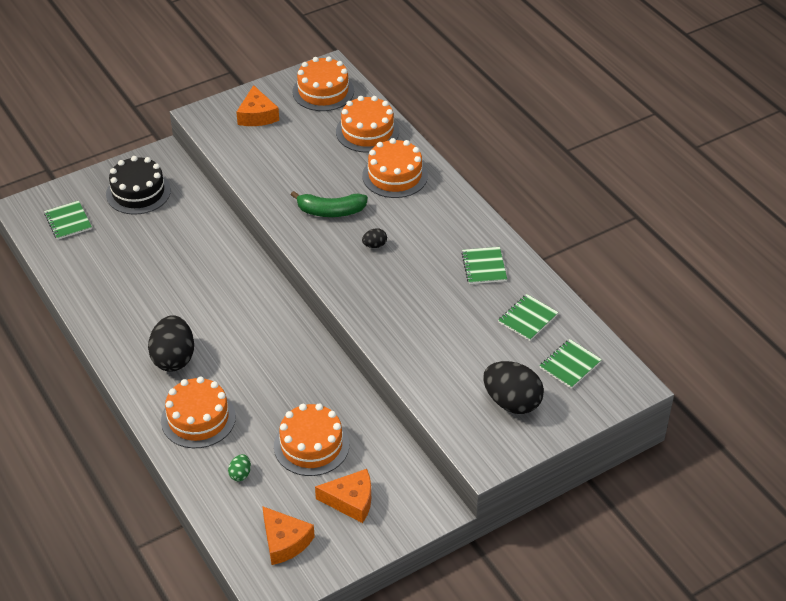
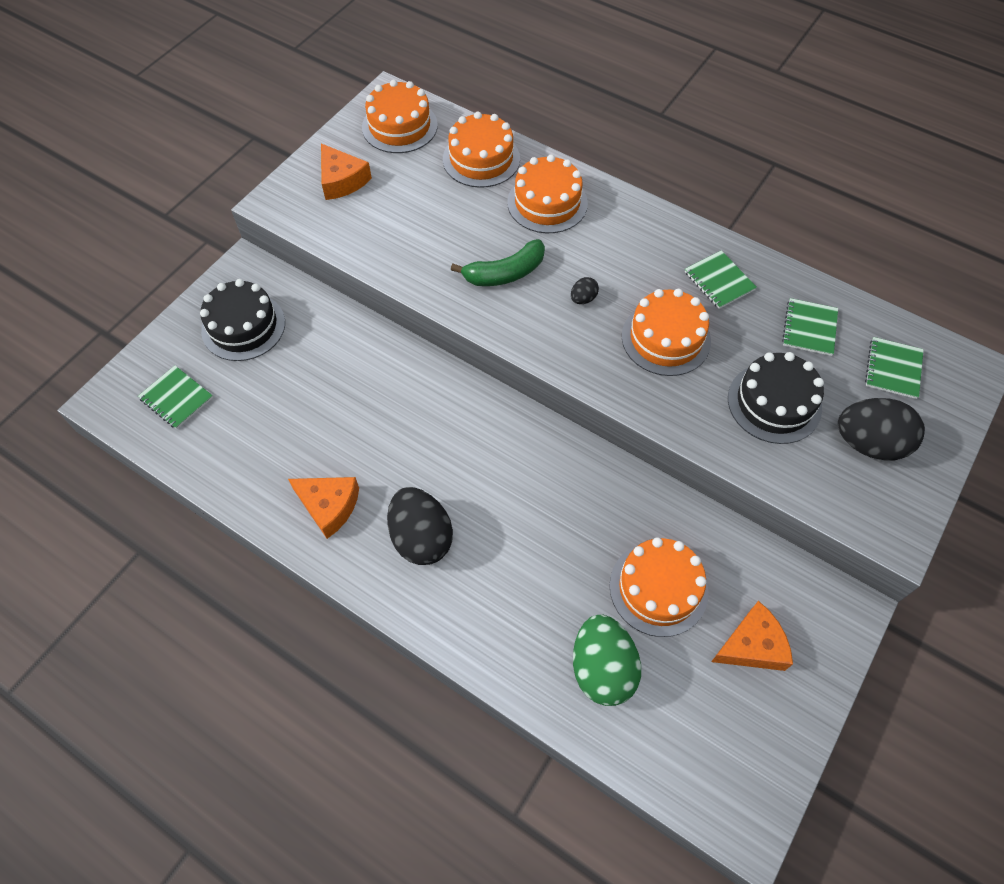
camera: 25 degrees left, 15 degrees up
(198, 418) = (503, 611): orange cake -> orange cake (666, 338)
(240, 474) = (602, 668): green egg -> green egg, size x2.23
(284, 541) = (714, 742): orange cheese -> orange cheese (329, 506)
(462, 354) = (774, 403): none -> black cake

